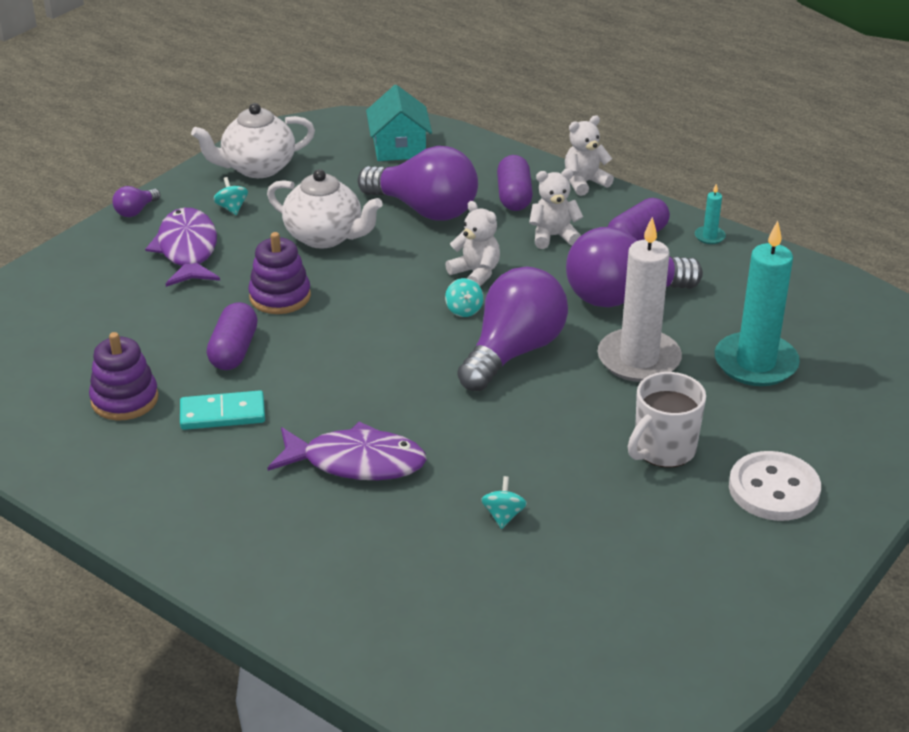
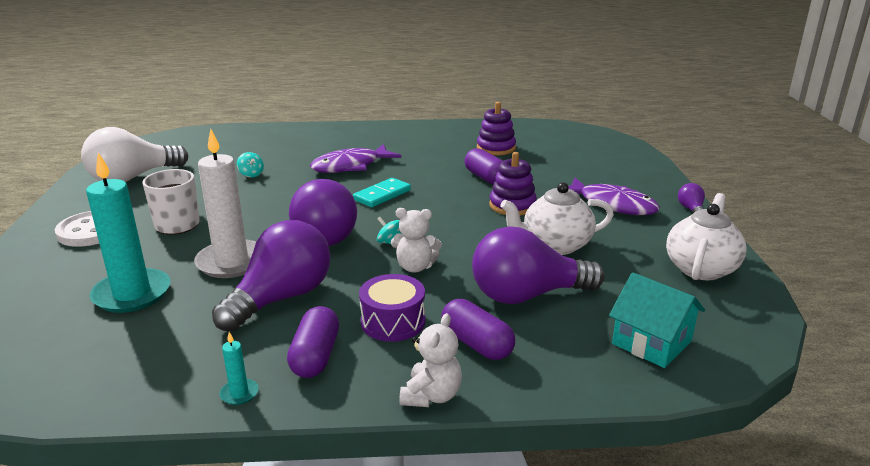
camera: 140 degrees right, 10 degrees down
(222, 414) = (443, 159): turquoise domino -> turquoise domino (382, 195)
(232, 208) = (648, 236): turquoise spinning top -> none
(553, 236) = (393, 322): white teddy bear -> purple drum
(677, 601) = (133, 178): none -> white light bulb

